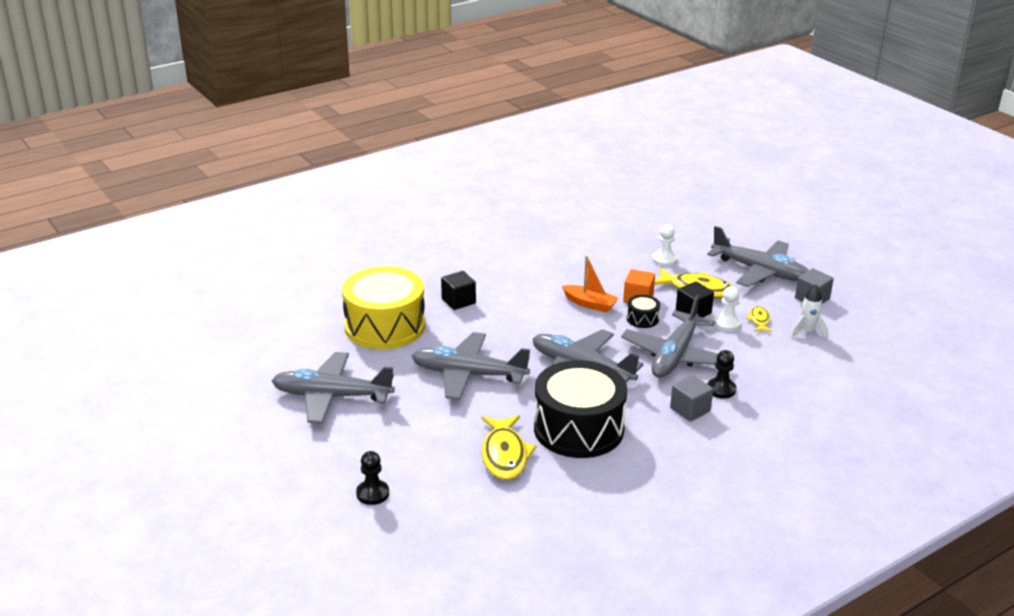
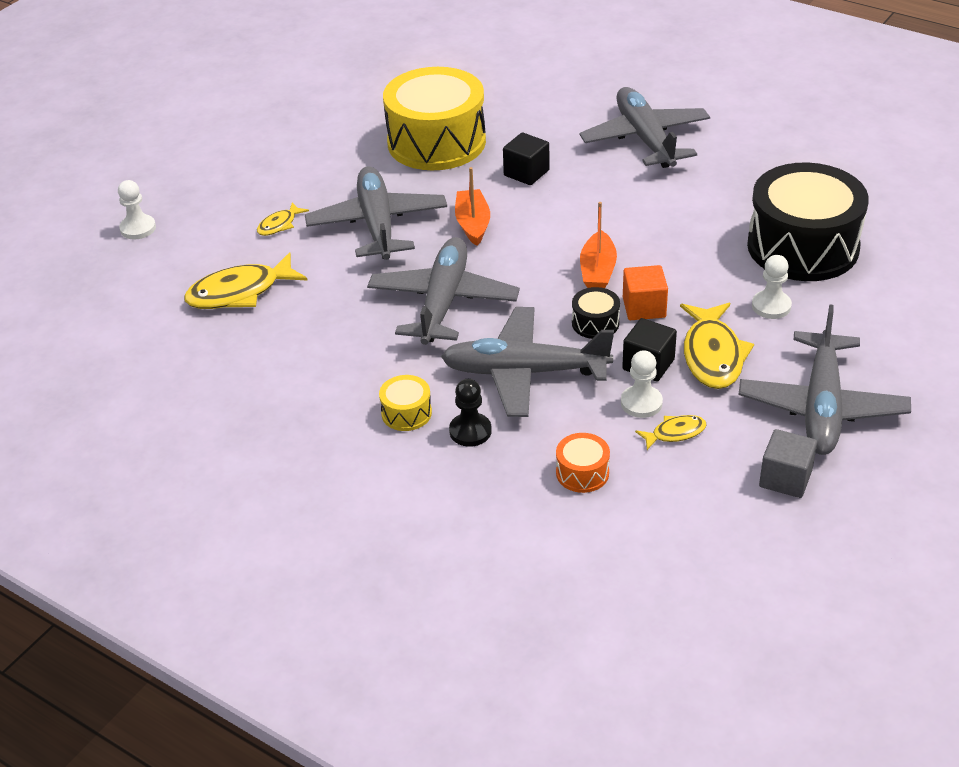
camera: 70 degrees right, 10 degrees up
(331, 396) = (285, 153): grey plane -> grey plane (645, 139)
(372, 493) = (138, 228): black pawn -> white pawn
(430, 419) = (279, 225): none -> yellow fish
(501, 336) = (473, 224): none -> orange boat
(578, 429) = (316, 332): black drum -> black drum (803, 246)
(690, 410) = (406, 413): grey cube -> yellow drum
(778, 359) = (582, 473): none -> orange drum
(807, 332) = (681, 490): white rocket -> none

